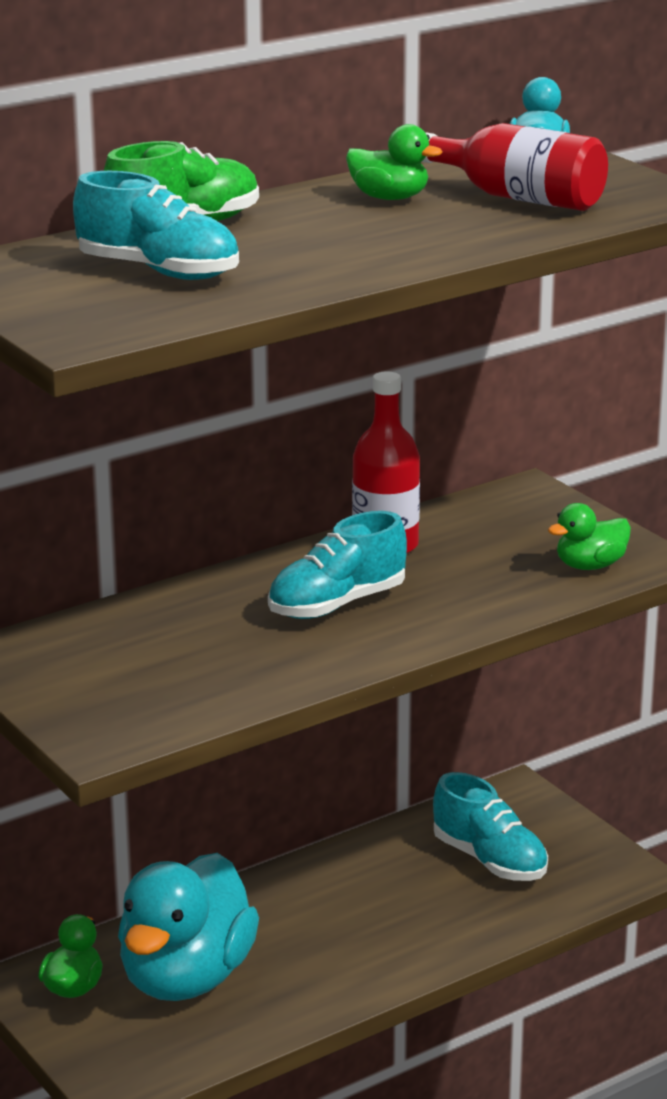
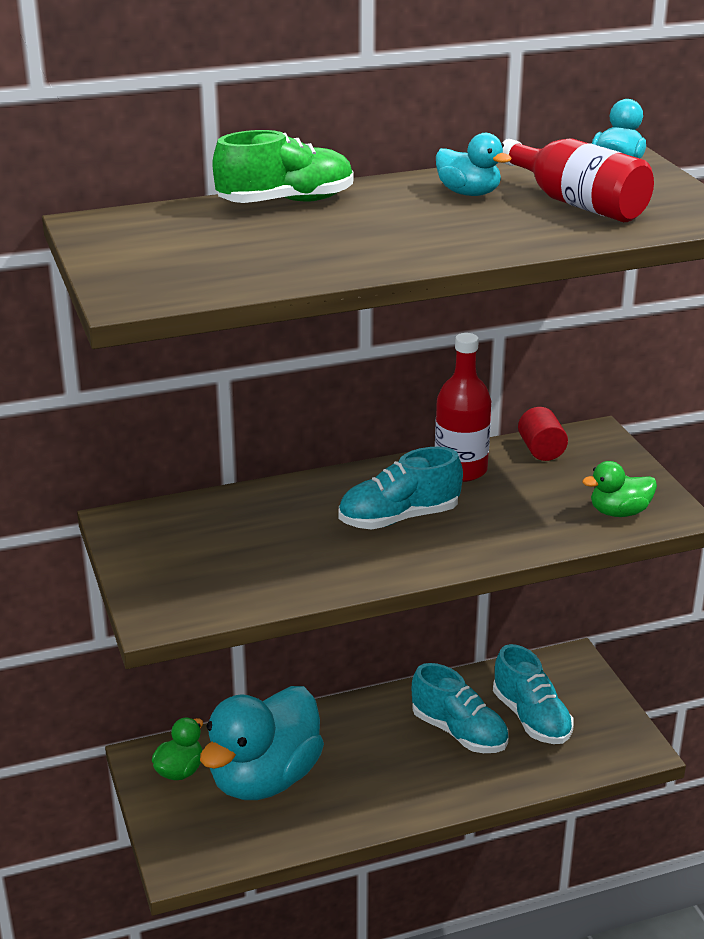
camera: 15 degrees right, 5 degrees up
(159, 272) = (237, 242): turquoise shoe -> turquoise shoe (459, 732)
(389, 198) = (469, 193): green duck -> turquoise duck
(471, 513) = (541, 450): none -> red cylinder

